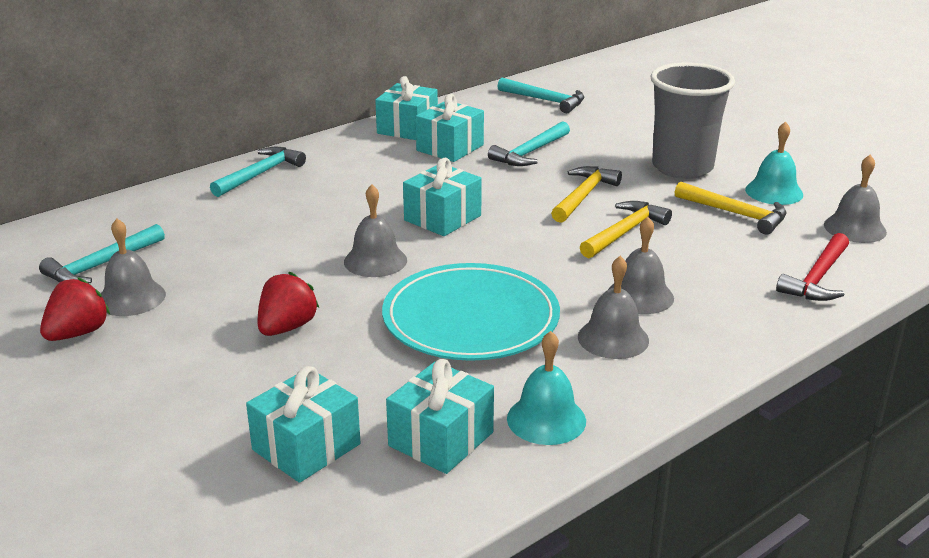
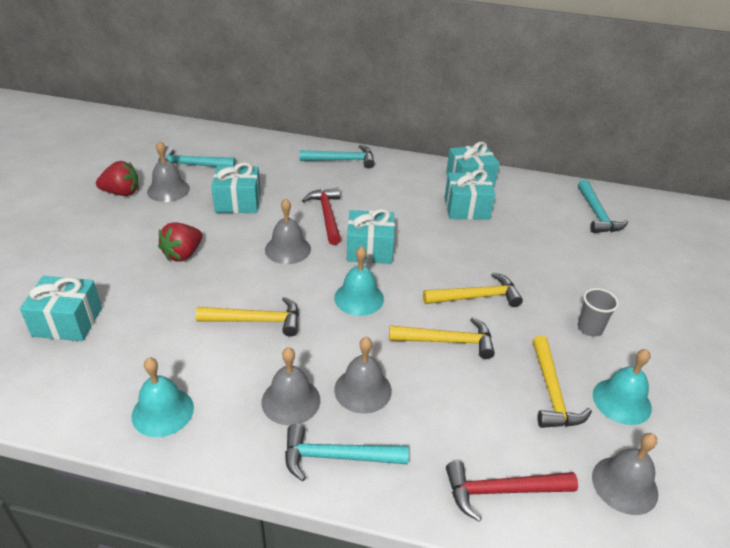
camera: 50 degrees right, 10 degrees up
(287, 327) = (183, 254): red strawberry -> red strawberry turned 135 degrees clockwise
(349, 219) = (327, 215): none -> red hammer
(441, 439) = (109, 372): turquoise gift -> turquoise gift (238, 202)
(470, 318) = (256, 320): turquoise plate -> yellow hammer
(510, 251) = (359, 298): none -> turquoise bell
(530, 153) = (507, 244): turquoise hammer -> turquoise hammer (337, 457)
(682, 167) = (590, 328): grey cup -> grey cup, size x0.44

